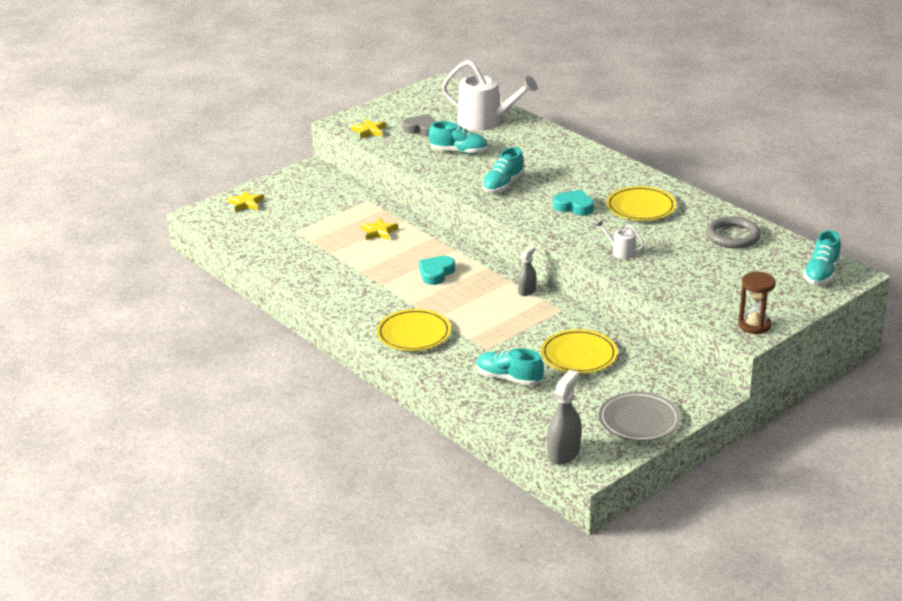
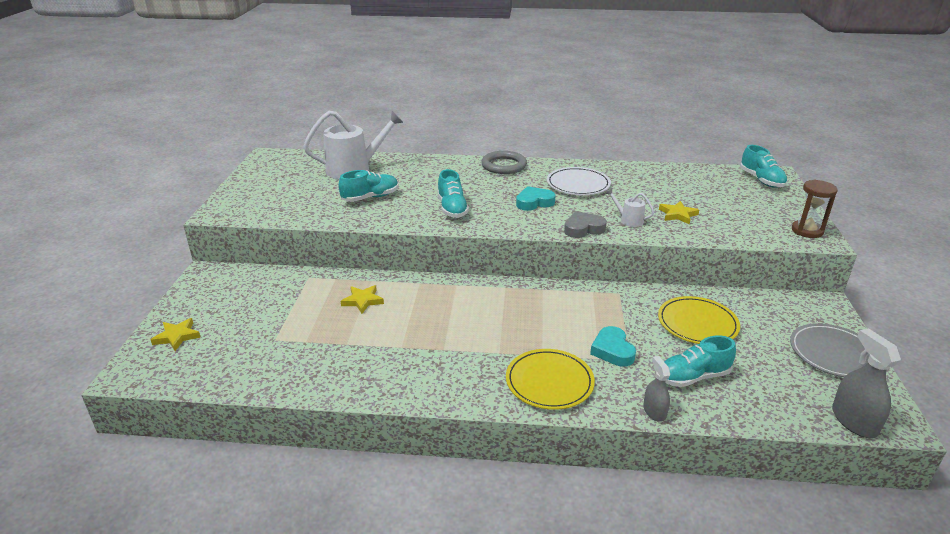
camera: 45 degrees left, 0 degrees up
(369, 131) = (258, 210): yellow star -> yellow star (678, 215)
(422, 129) = (308, 192): grey heart -> grey heart (583, 229)
(436, 273) = (473, 313): turquoise heart -> turquoise heart (612, 350)
(527, 290) = (567, 290): grey spray bottle -> grey spray bottle (654, 411)
(621, 252) = (629, 220): white watering can -> white watering can turned 45 degrees clockwise
(641, 207) = (578, 184): yellow plate -> white plate
(733, 236) = (668, 179): grey ring -> grey ring (504, 165)

